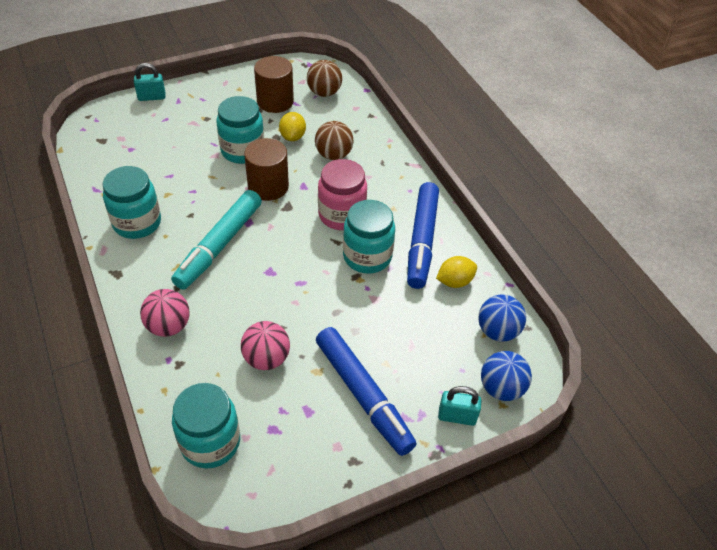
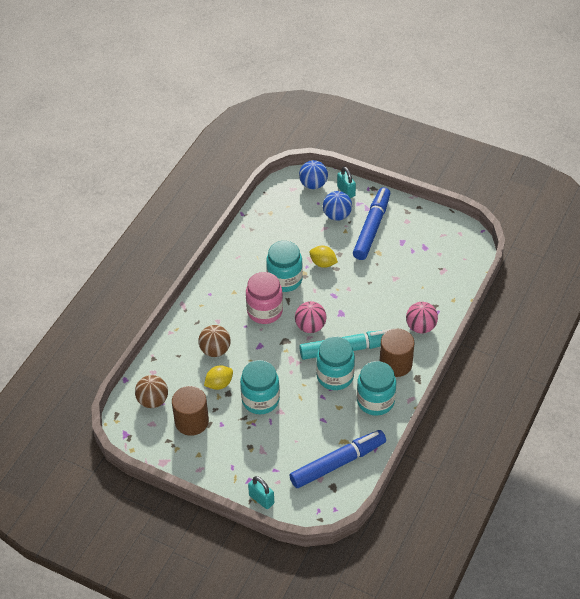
camera: 125 degrees left, 0 degrees up
(210, 442) = (456, 263): turquoise jar -> turquoise jar (335, 376)
(266, 358) = (393, 275): pink ball -> pink ball (310, 327)
(268, 186) = (278, 362): brown cylinder -> brown cylinder (395, 364)
(422, 241) = (247, 264): blue marker -> blue marker (338, 463)
(454, 281) = (263, 235): yellow lemon -> yellow lemon (323, 263)
(497, 331) = (279, 202): blue ball -> blue ball (337, 215)

